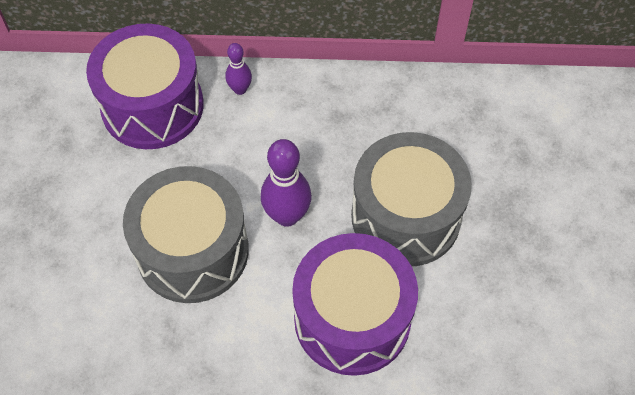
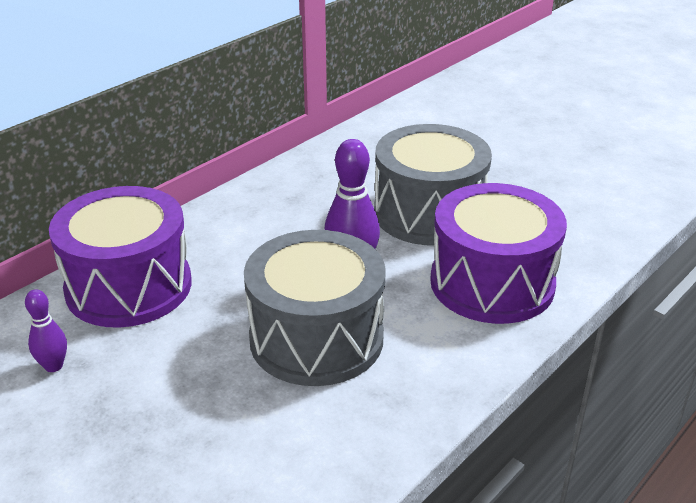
camera: 50 degrees left, 25 degrees down
(240, 89) = (191, 231): purple bowling pin -> purple bowling pin (53, 366)

